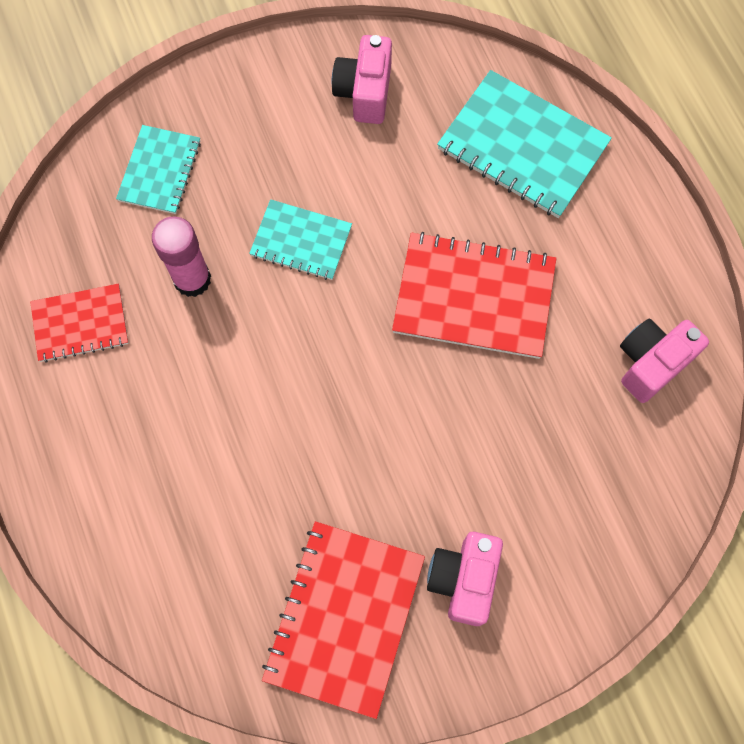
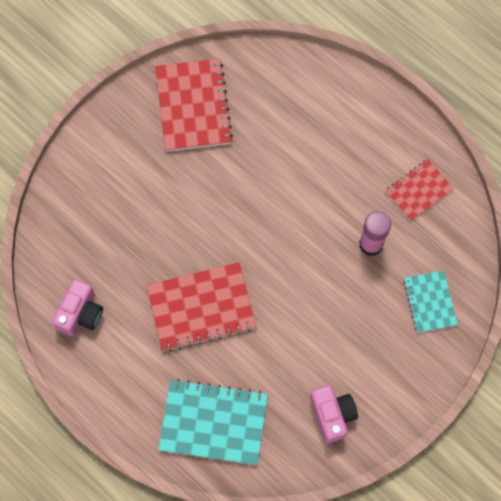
camera: 155 degrees right, 0 degrees up
(301, 241) = (320, 296): turquoise notebook -> none
(463, 579) = (140, 150): pink camera -> none

